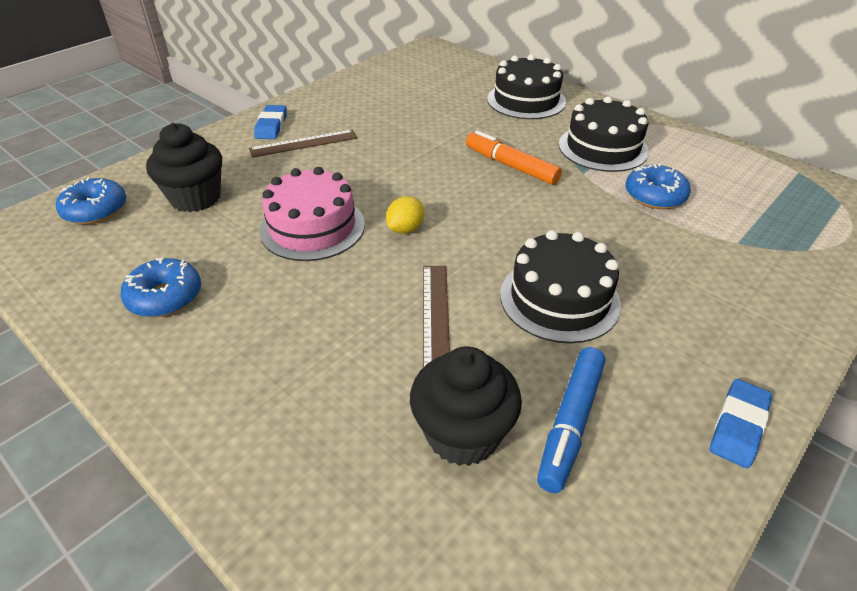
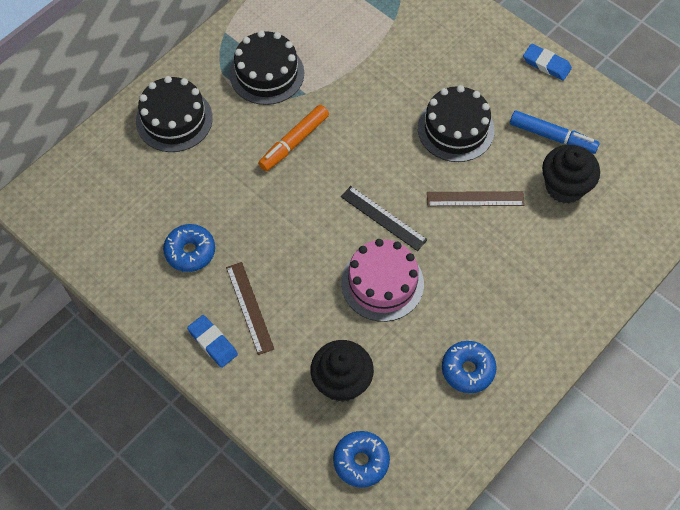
camera: 90 degrees left, 20 degrees up
(271, 126) = (212, 342): blue eraser -> blue eraser turned 45 degrees clockwise
(406, 229) = (383, 218): yellow lemon -> black ruler
(654, 196) = (338, 53): blue donut -> blue donut (190, 251)

